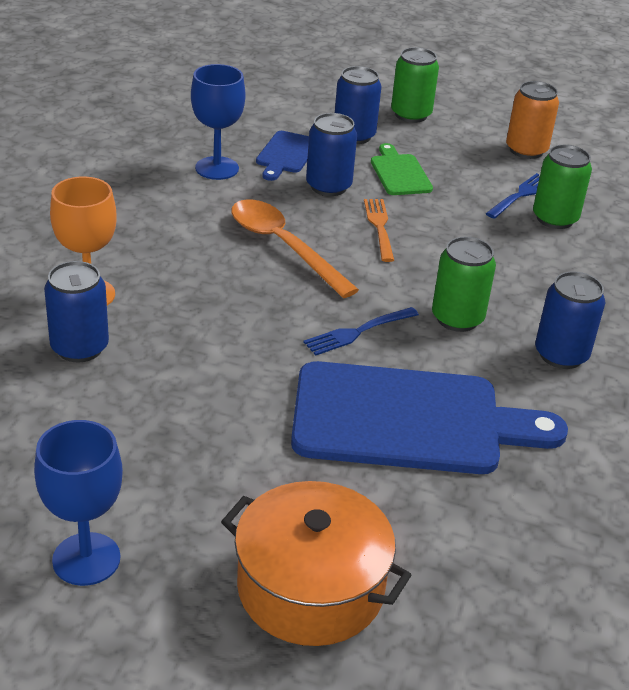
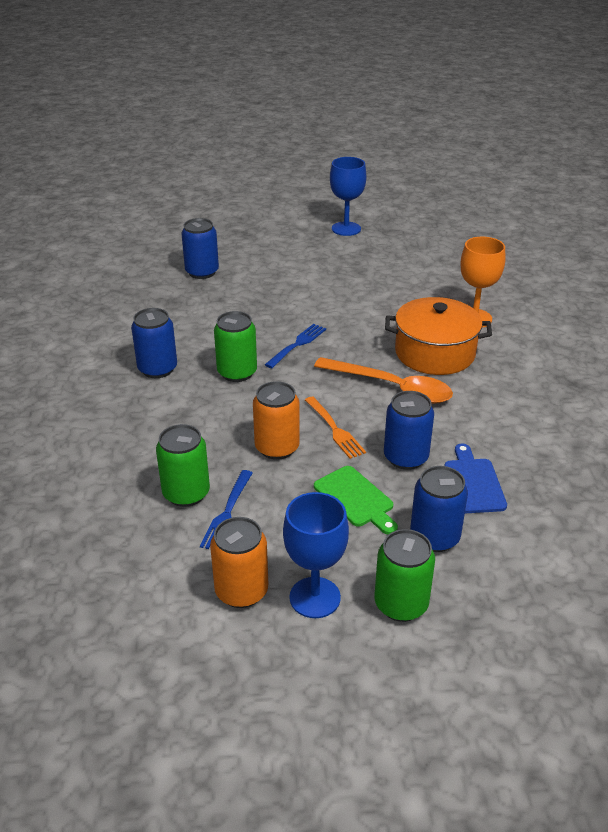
camera: 160 degrees right, 0 degrees up
(79, 348) = (443, 292): blue can -> blue can (202, 272)
(217, 168) = (512, 443): blue goblet -> blue goblet (315, 597)
(310, 588) = (249, 242): orange pot -> orange pot (434, 353)
(408, 420) = (240, 308): blue cutting board -> none
(449, 229) = (277, 448): none -> orange can

